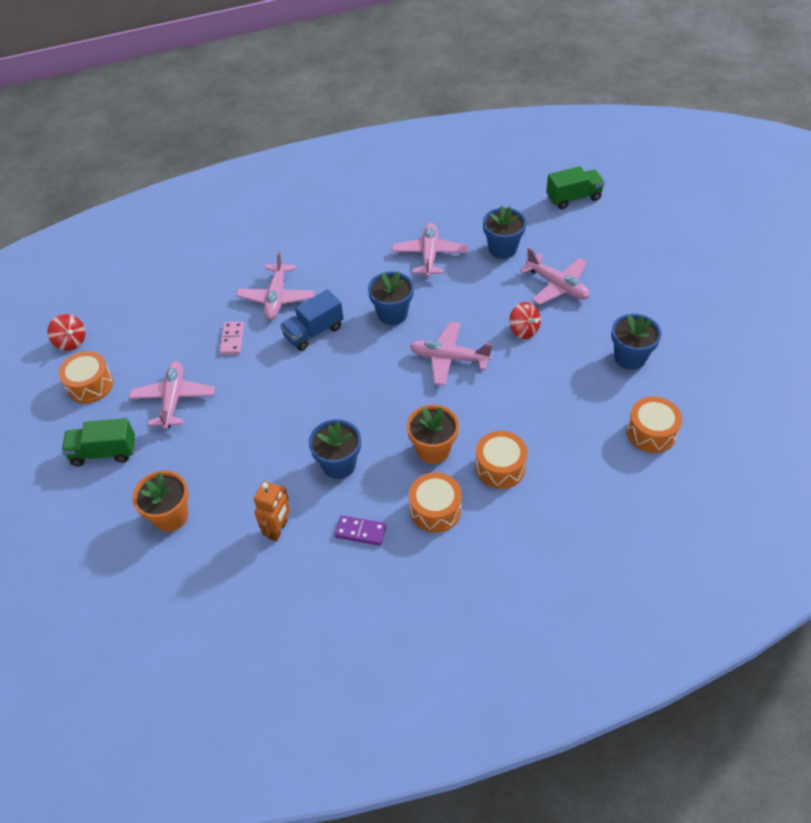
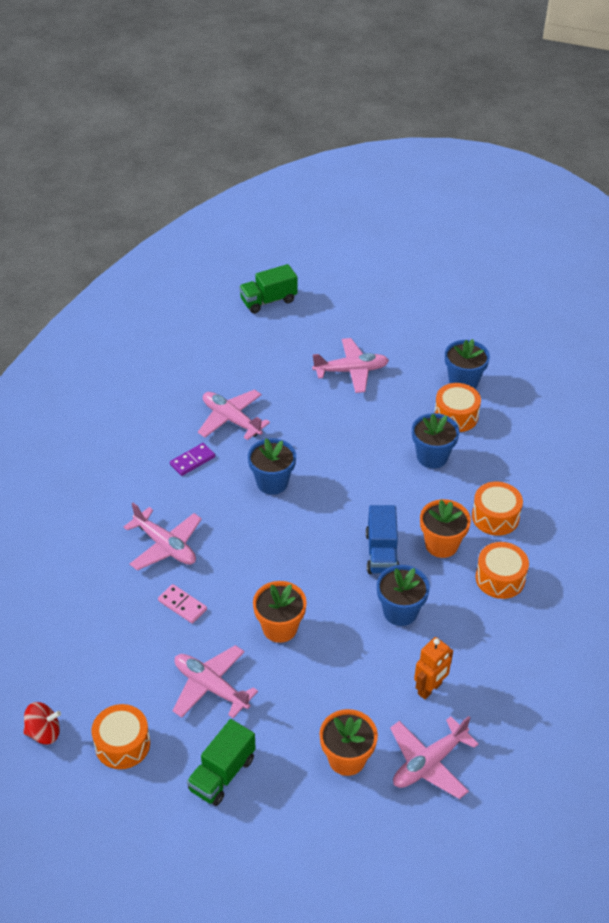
camera: 55 degrees left, 5 degrees down
(258, 403) = (280, 628): none -> orange flower pot
(278, 529) = (430, 689): orange robot -> orange robot turned 75 degrees clockwise
(314, 332) = (236, 544): blue truck -> blue truck (381, 553)
(360, 532) = (480, 636): purple domino -> purple domino (192, 461)
(449, 358) = (358, 478): pink plane -> pink plane (429, 763)
(502, 249) = (276, 374): blue flower pot -> blue flower pot (432, 457)
(523, 330) = (376, 418): red spinning top -> none
(573, 198) = (268, 300): green truck -> green truck turned 135 degrees counterclockwise
(651, 432) = (541, 417): orange drum -> orange drum (456, 416)

